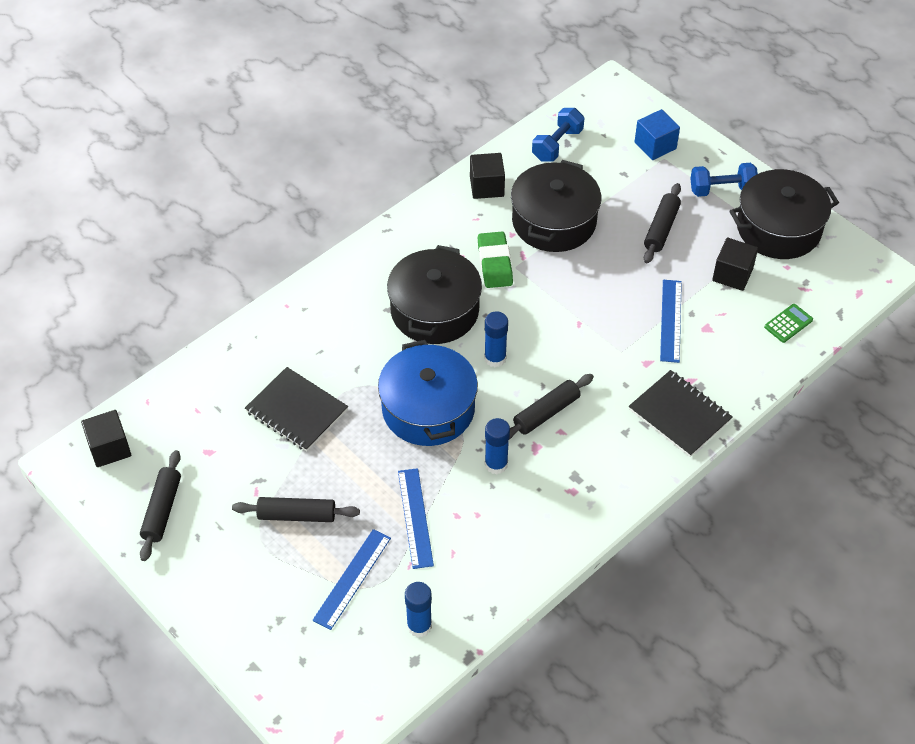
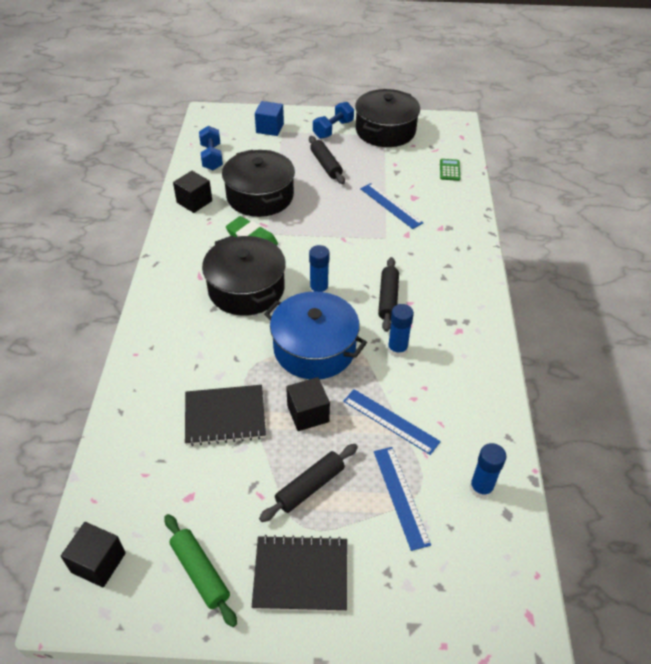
camera: 45 degrees left, 5 degrees down
(162, 510) = (200, 572): black rolling pin -> green rolling pin
(679, 415) = (459, 249): black notebook -> black notebook (301, 574)
(732, 274) = (392, 164): black cube -> black cube (308, 413)

